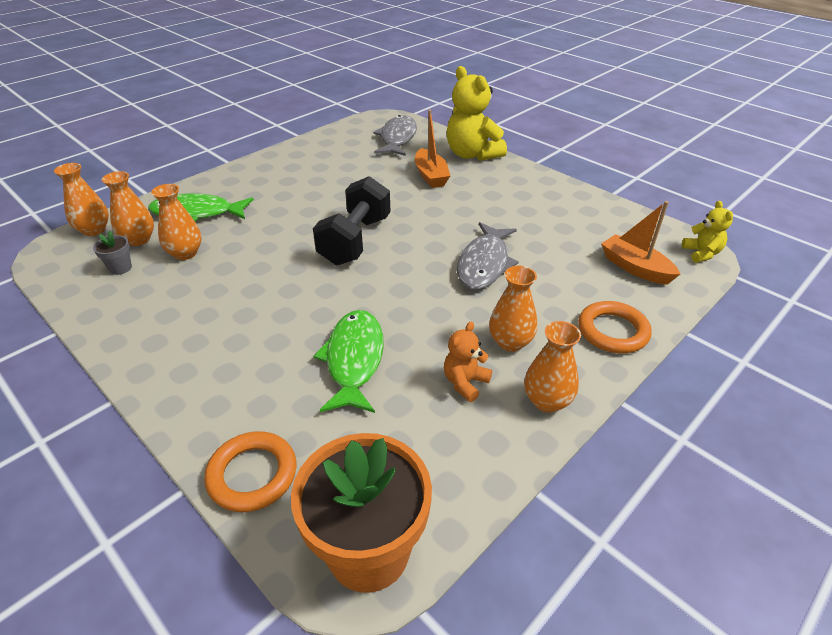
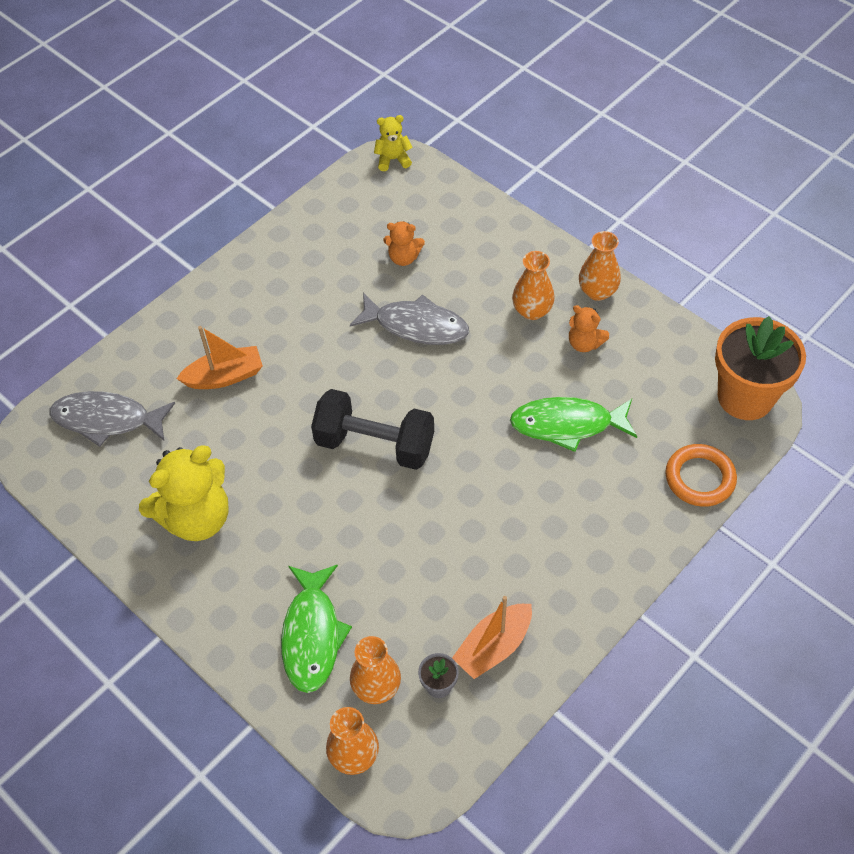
camera: 90 degrees left, 15 degrees up
(185, 253) = (405, 620): orange vase -> none
(472, 154) = (168, 332): yellow teddy bear -> yellow teddy bear (196, 518)
(569, 258) = (404, 258): none -> orange teddy bear
(612, 331) = (511, 240): orange ring -> none
(635, 268) = (418, 211): orange boat -> orange boat (493, 647)

